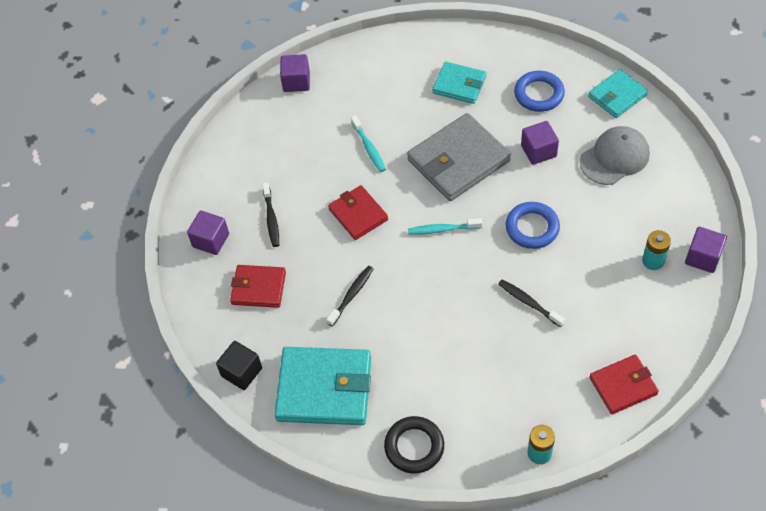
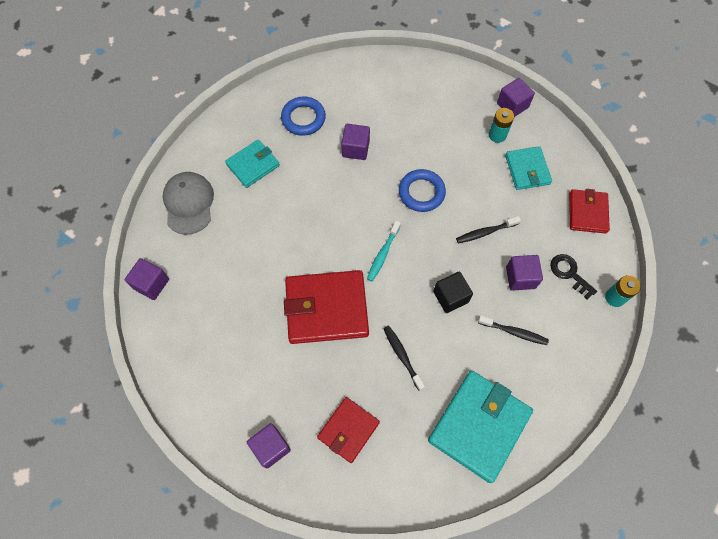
camera: 65 degrees left, 10 degrees up
(241, 372) = (425, 489): black cube -> black cube (450, 297)
(271, 219) = (283, 382): black toothbrush -> black toothbrush (514, 332)
(358, 214) = (326, 308): red wallet -> red wallet, size x1.71
(369, 148) = (266, 264): turquoise toothbrush -> none
(414, 447) = (567, 383): black ring -> none
(458, 160) = (325, 206): grey wallet -> none
(500, 356) = (520, 277): none -> purple cube
(537, 398) = (569, 273): none -> black key
(614, 157) = (395, 106): grey cap -> grey cap (189, 203)
(617, 96) = (342, 72): turquoise wallet -> turquoise wallet (527, 170)

